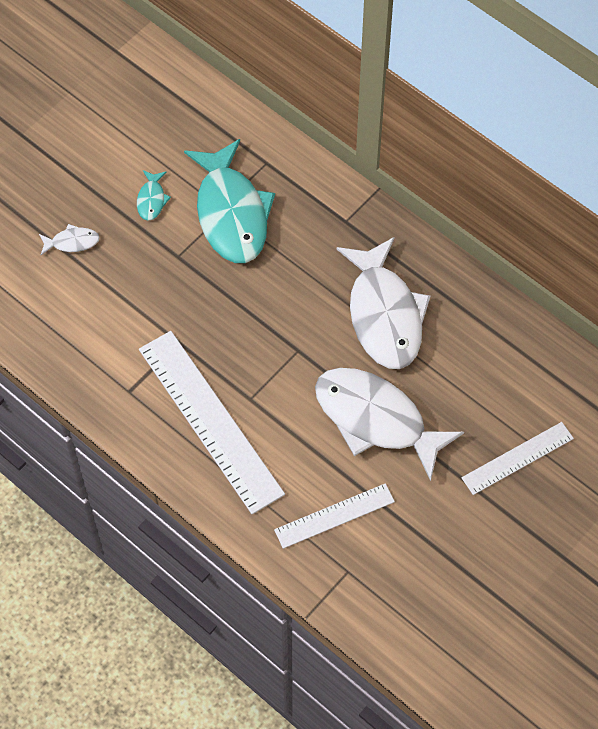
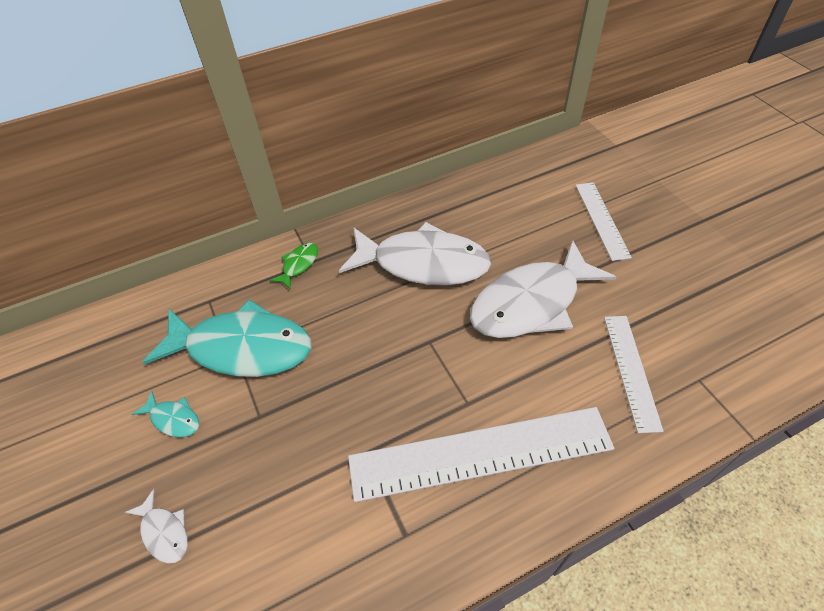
camera: 65 degrees left, 10 degrees down
(72, 242) = (164, 532): white fish -> white fish turned 120 degrees clockwise
(336, 212) = (299, 265): none -> green fish

